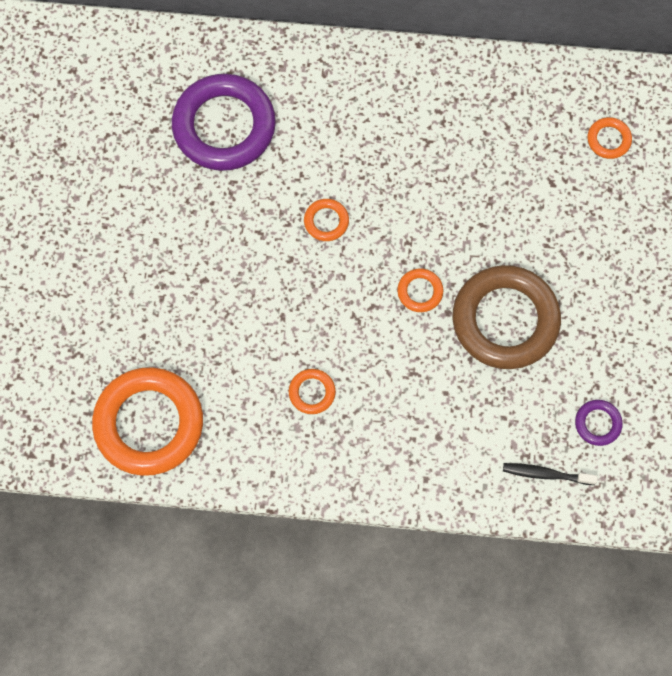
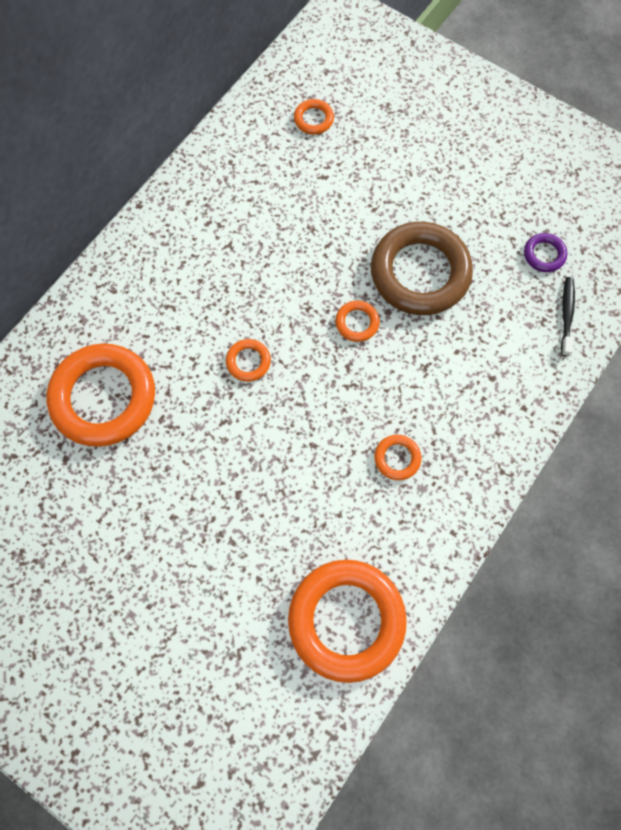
camera: 60 degrees left, 0 degrees up
(224, 126) = (104, 397): purple ring -> orange ring
(545, 474) = (566, 314): black toothbrush -> black toothbrush turned 150 degrees clockwise

